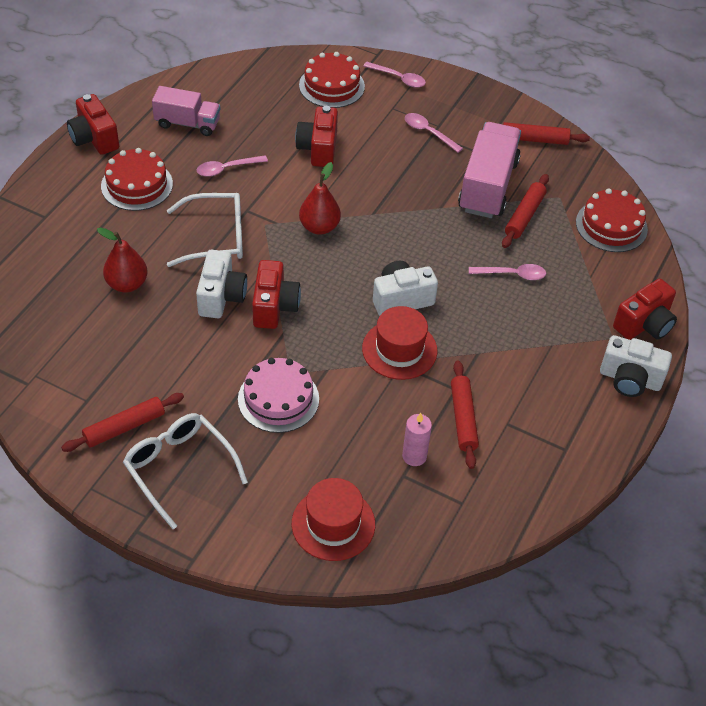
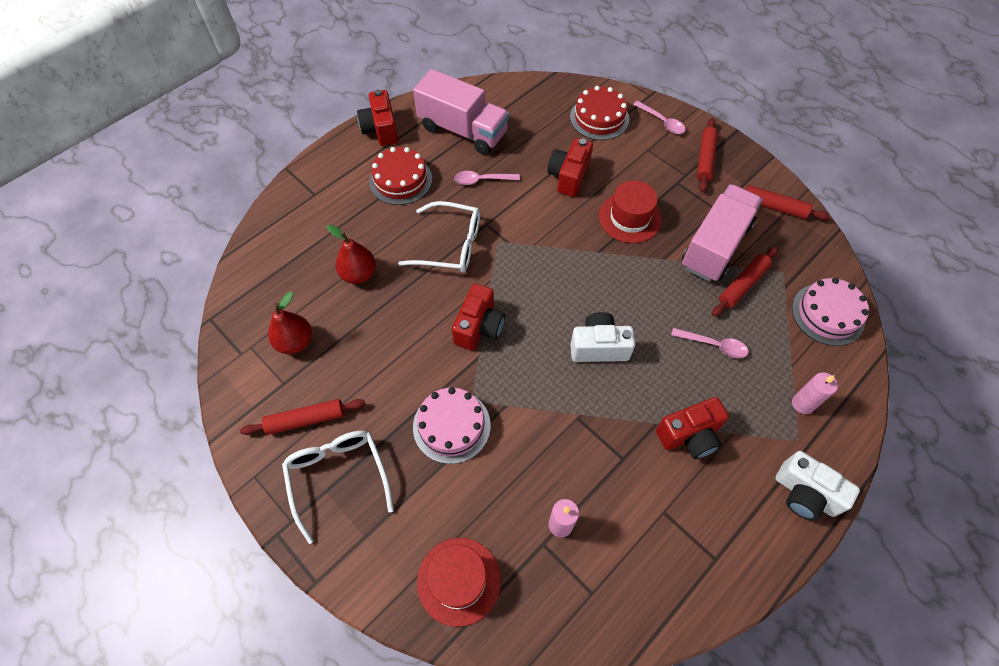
camera: 20 degrees right, 10 degrees up
(187, 123) = (463, 130): pink truck -> pink truck, size x1.58
(221, 297) = (435, 306): white camera -> none
(319, 227) = (545, 255): red pear -> red pear (295, 342)
(399, 349) = (581, 401): red hat -> red hat (630, 218)
(428, 132) = (674, 180): pink spoon -> none
(463, 418) = (620, 494): red rolling pin -> red rolling pin (705, 159)
(608, 306) = (802, 404): none -> pink candle
(611, 225) = (828, 314): red cake -> pink cake
(644, 324) = (835, 433): red camera -> red camera (689, 435)

